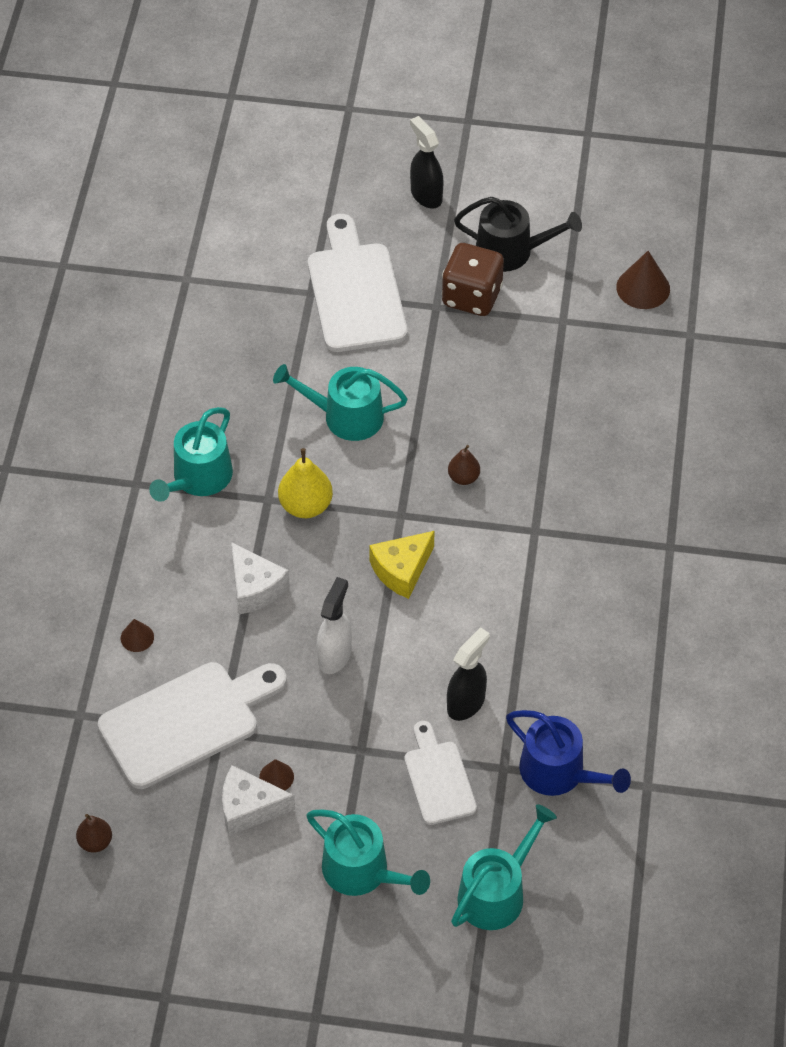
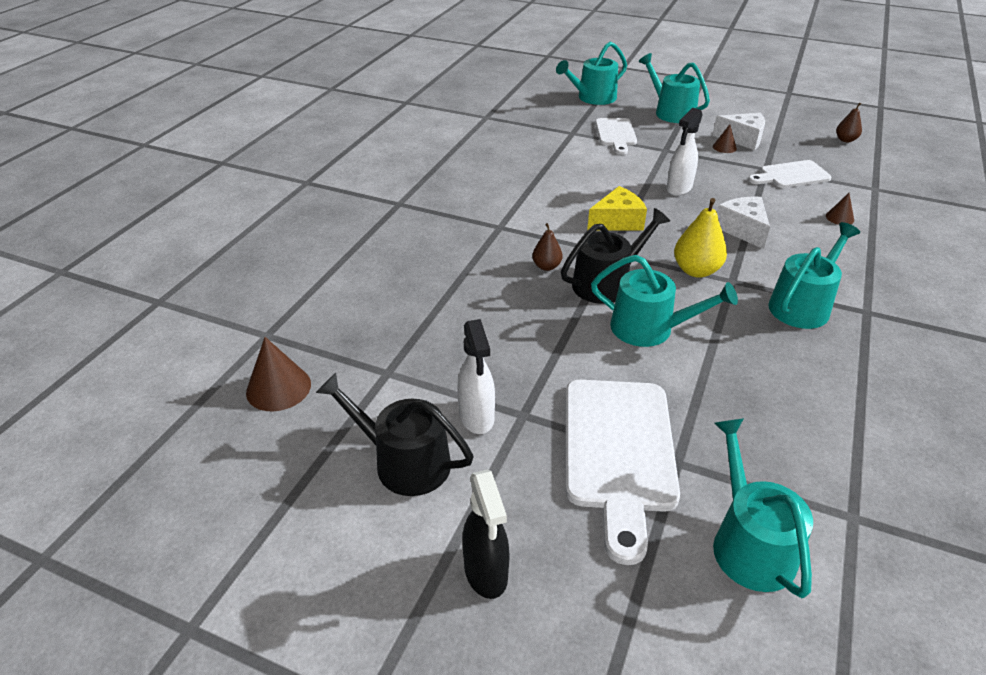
camera: 165 degrees left, 15 degrees down
(186, 721) = (791, 175): white cutting board -> white cutting board, size x0.58
(259, 247) = (749, 543): none -> turquoise watering can
(396, 467) = (606, 283): none -> black watering can
(466, 703) = (587, 157): black spray bottle -> none
(472, 296) = (476, 417): brown dice -> white spray bottle
(559, 772) = (537, 127): blue watering can -> none

